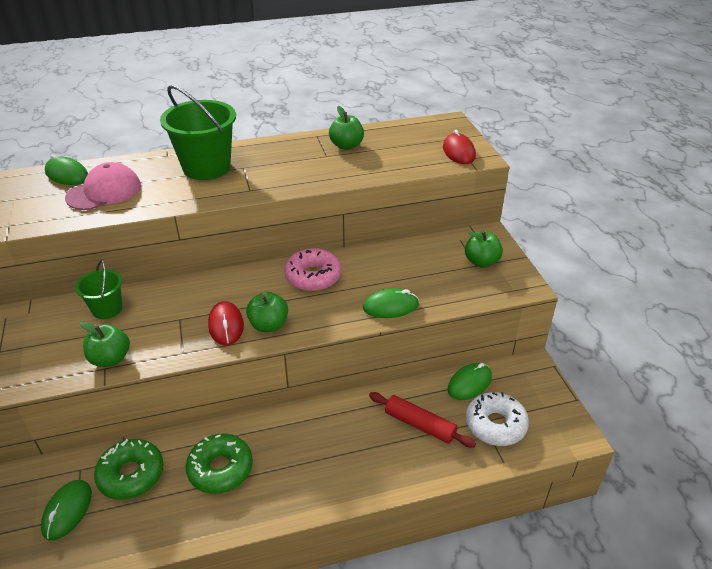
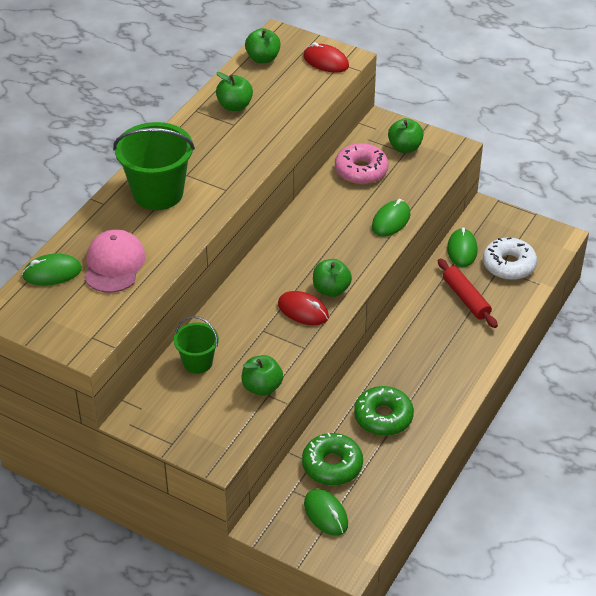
camera: 45 degrees left, 5 degrees up
(313, 276) = (307, 236): pink donut -> pink donut (361, 170)
(414, 129) = (263, 58): none -> green apple
(419, 425) = (466, 298): red rolling pin -> red rolling pin turned 75 degrees clockwise

